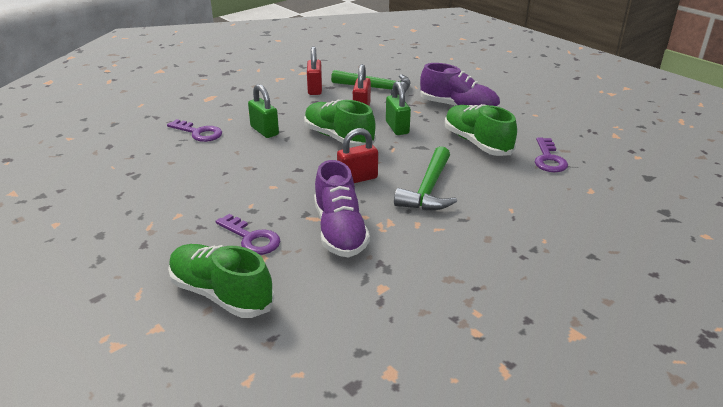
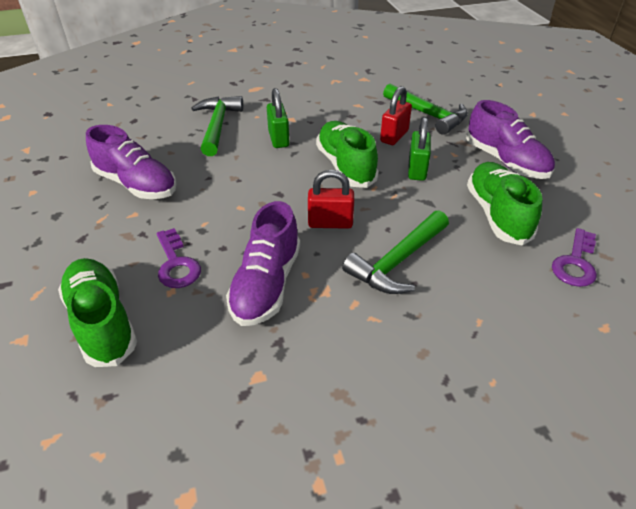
camera: 25 degrees right, 10 degrees up
(160, 193) = (136, 184): none -> purple shoe
(199, 133) = (217, 126): purple key -> green hammer
(315, 89) = (362, 101): red padlock -> none

